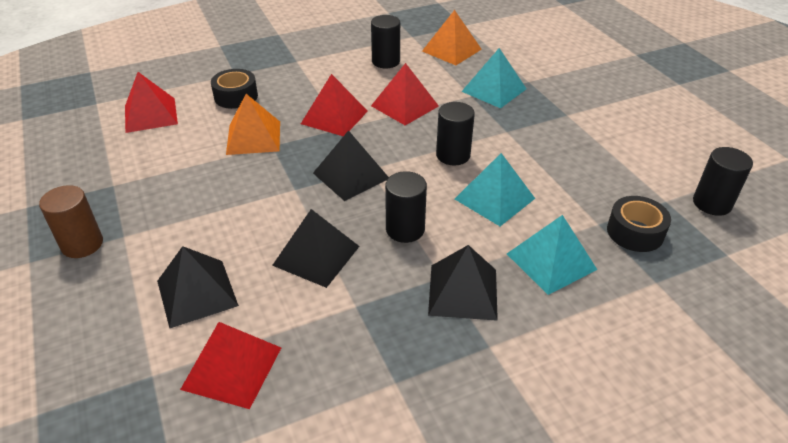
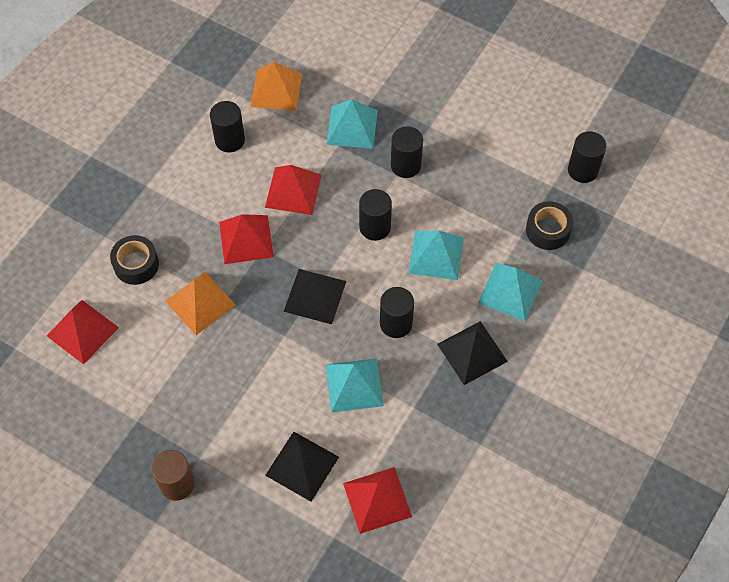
camera: 35 degrees left, 20 degrees up
(316, 255) = (354, 385): black pyramid -> turquoise pyramid
(521, 129) = (405, 165): none -> black cylinder

